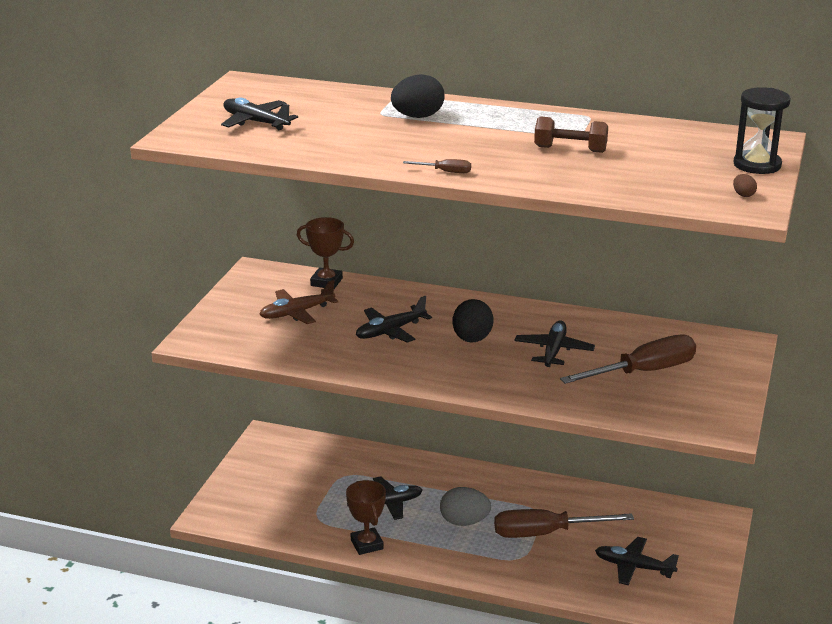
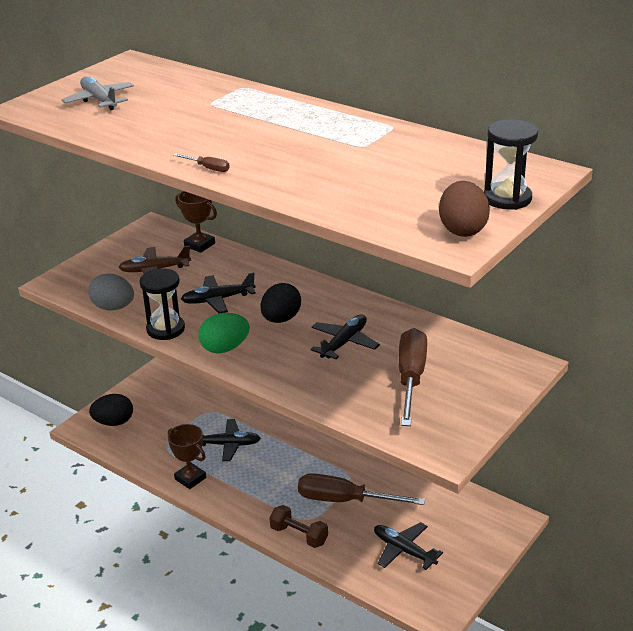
camera: 20 degrees right, 5 degrees up
(256, 122) = (99, 100): black plane -> grey plane
(357, 367) = (165, 329): none -> black hourglass
(367, 544) = (190, 478): brown trophy -> brown trophy turned 45 degrees counterclockwise
(417, 117) = (238, 110): black egg -> black egg (114, 422)
(435, 375) = (225, 348): none -> green egg
(464, 522) = (282, 474): grey egg -> grey egg (113, 307)
(570, 149) = (342, 159): brown dumbbell -> brown dumbbell (299, 535)
(643, 372) = (411, 378): brown screwdriver -> brown screwdriver turned 75 degrees counterclockwise
(743, 195) = (462, 230): brown egg -> brown egg, size x2.27

